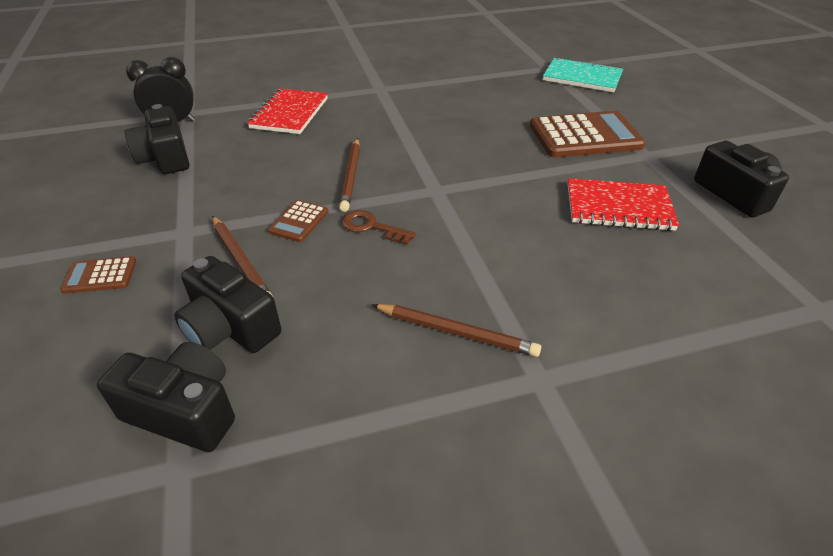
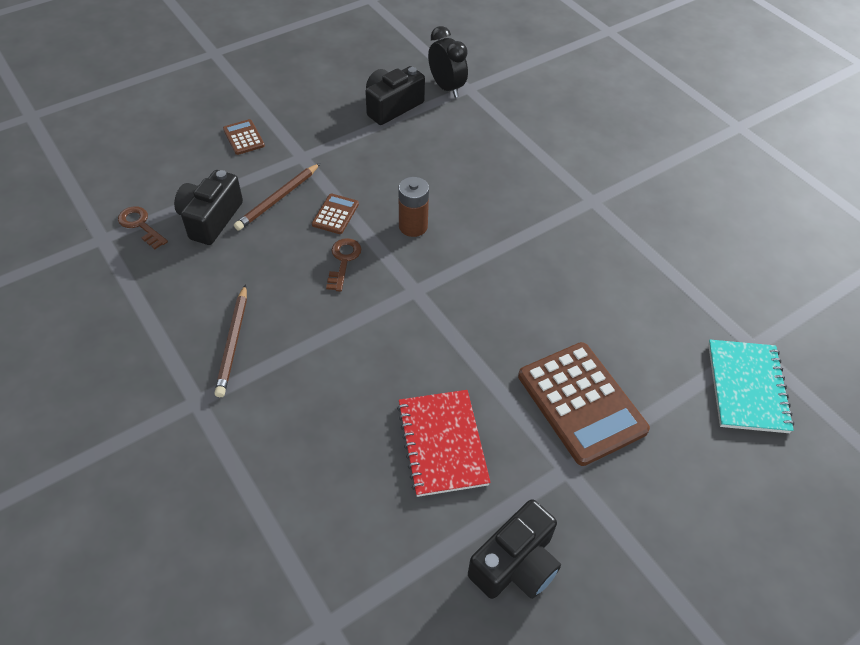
camera: 70 degrees right, 10 degrees up
(184, 411) = (140, 225): black camera -> brown key
(290, 113) = (502, 151): red notebook -> none
(299, 221) = (335, 214): brown calculator -> brown calculator turned 105 degrees clockwise
(351, 176) = (413, 226): brown pencil -> brown battery

